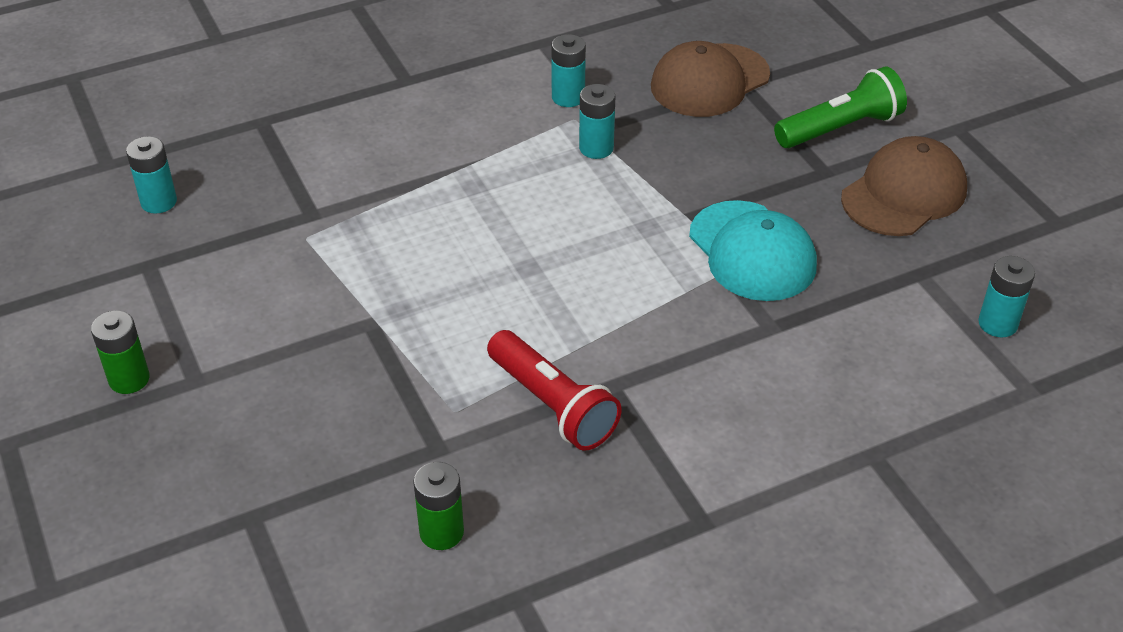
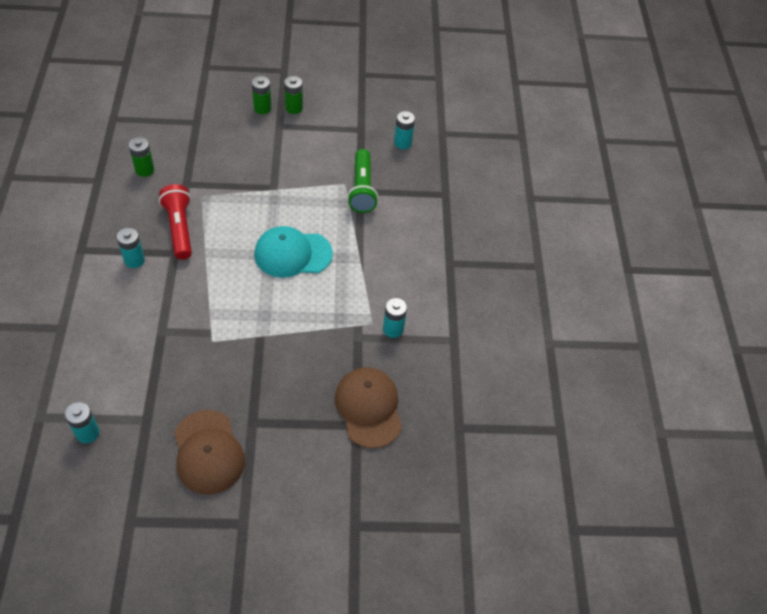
camera: 110 degrees right, 10 degrees up
(153, 427) = (262, 108): none -> green battery
(552, 405) = (179, 228): red flashlight -> red flashlight turned 90 degrees clockwise
(596, 148) = (340, 322): turquoise battery -> turquoise battery (134, 260)
(752, 251) = (216, 351): turquoise cap -> turquoise cap (292, 254)
(840, 128) = (283, 454): green flashlight -> green flashlight (362, 189)

